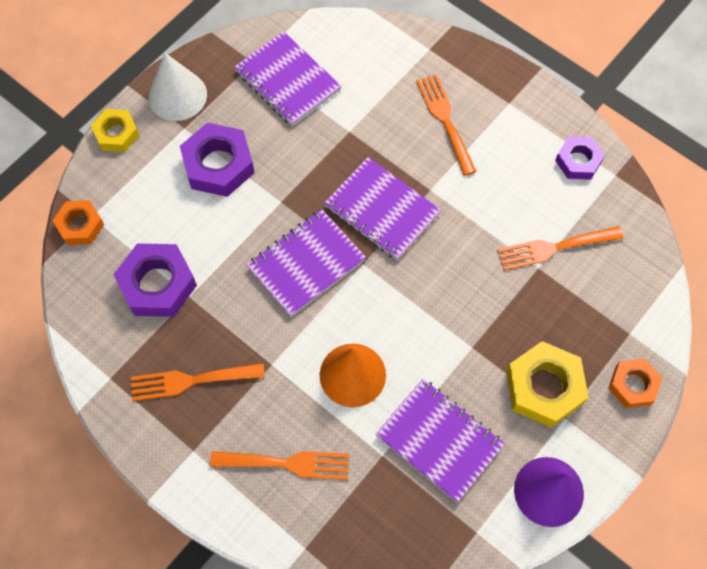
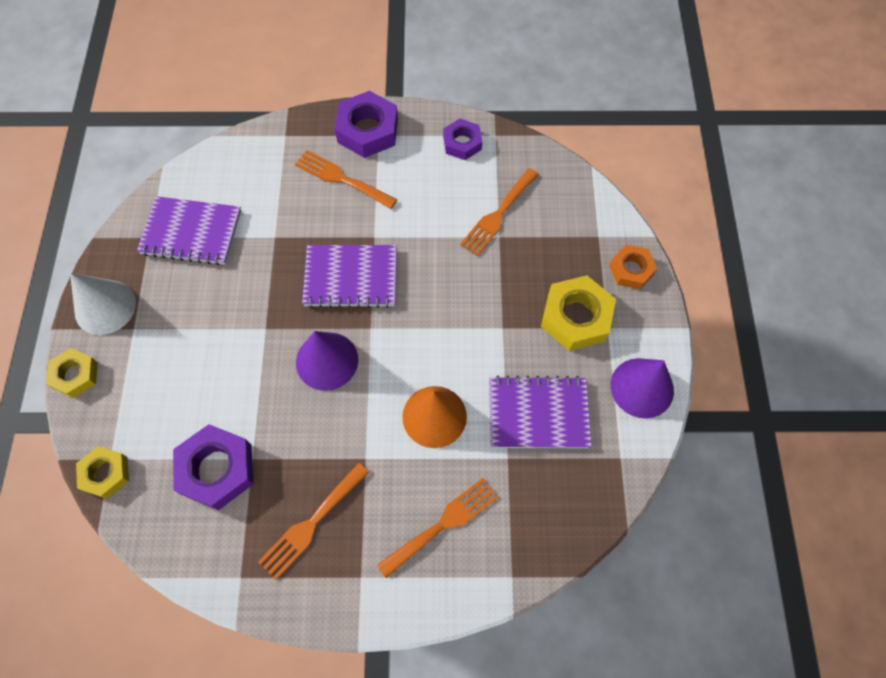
camera: 40 degrees left, 0 degrees up
(80, 225) = (106, 474): orange nut -> yellow nut
(218, 165) = (188, 337): purple nut -> purple nut (368, 130)
(306, 264) = (327, 361): purple notebook -> purple cone

